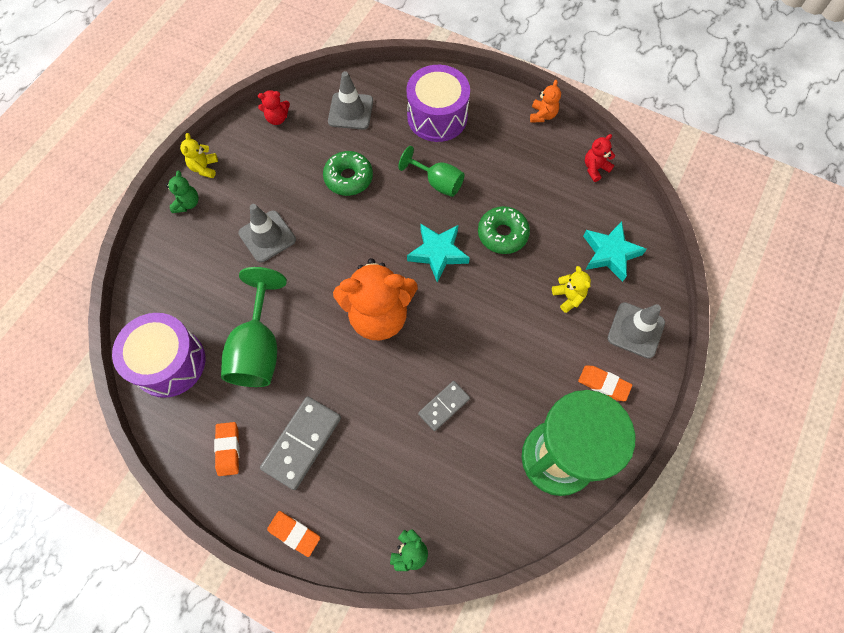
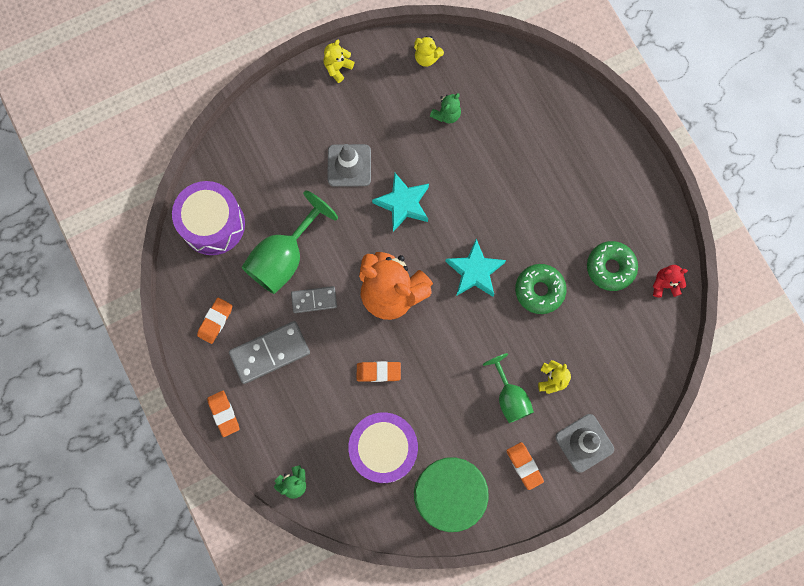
camera: 35 degrees right, 10 degrees up
(187, 203) = (304, 93): green teddy bear -> green teddy bear (446, 114)
(277, 118) = (426, 57): red teddy bear -> yellow teddy bear
(348, 178) = (449, 155): green donut -> green donut (610, 267)
(350, 111) = (493, 90): grey traffic cone -> none
(416, 391) = (378, 372): none -> orange eraser
(437, 117) = (564, 145): purple drum -> purple drum (384, 449)
(437, 183) = (519, 208): green goblet -> green goblet (510, 397)
(444, 406) = (390, 397): grey domino -> grey domino (314, 300)
(542, 115) = (659, 204): orange teddy bear -> none
(610, 253) = (615, 367): turquoise star -> turquoise star (403, 204)

